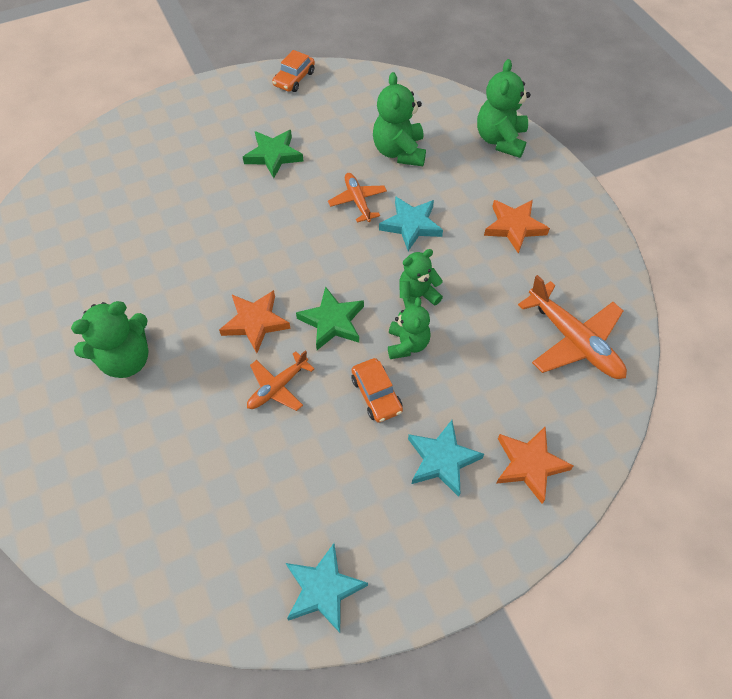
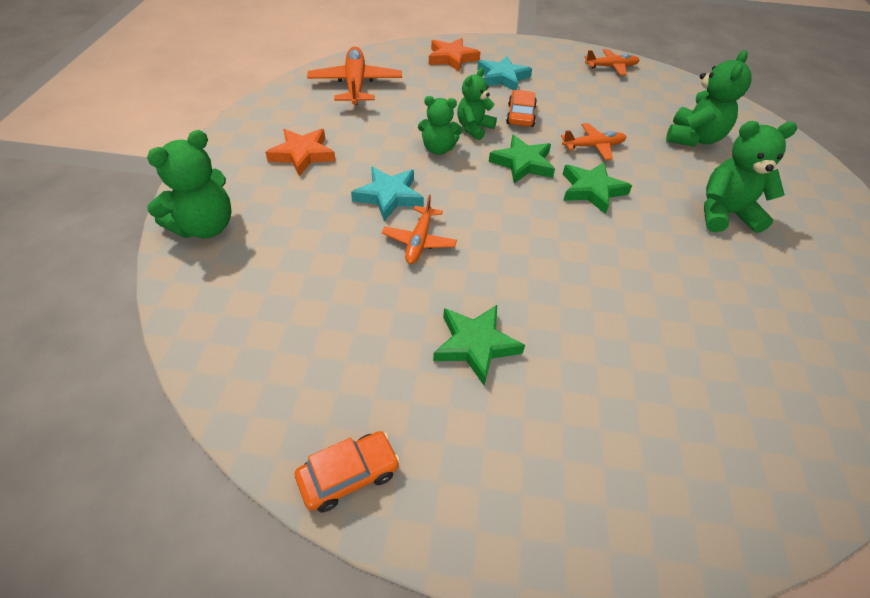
camera: 150 degrees left, 10 degrees down
(255, 322) = (592, 190): orange star -> green star
(323, 589) = (611, 67): turquoise star -> orange plane
(399, 152) = (322, 270): green teddy bear -> green teddy bear (693, 138)

